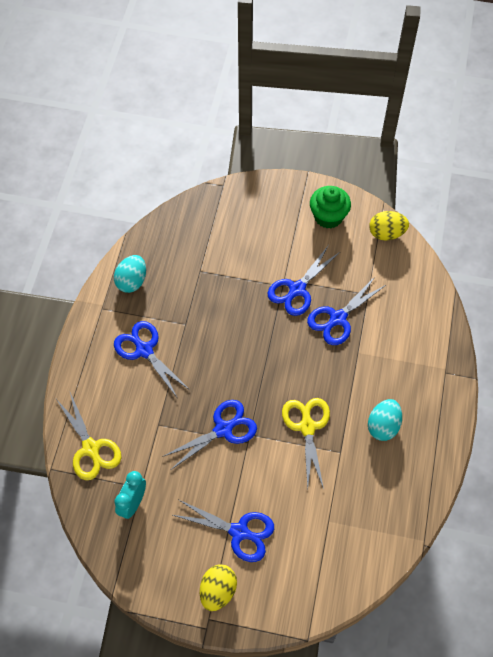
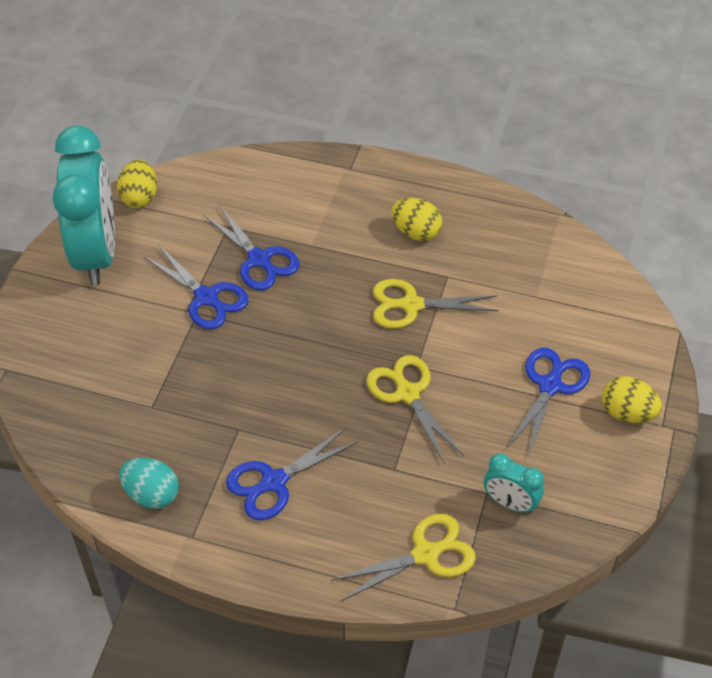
camera: 85 degrees left, 10 degrees down
(224, 429) = (407, 393): blue scissors -> yellow scissors
(328, 216) = (97, 253): green cupcake -> turquoise clock
(383, 426) = (416, 232): turquoise egg -> yellow egg

